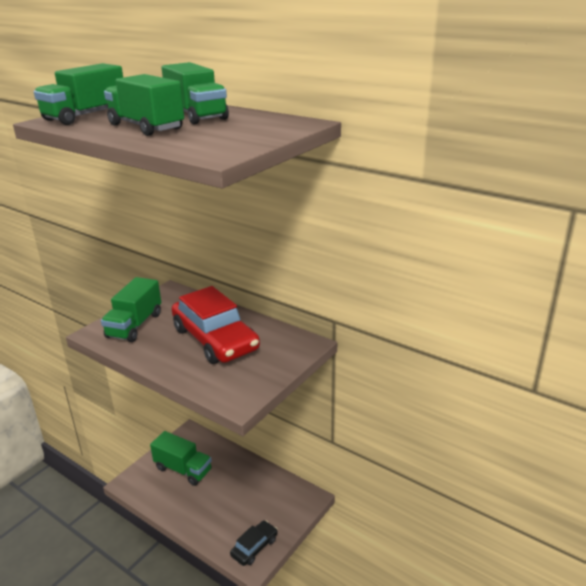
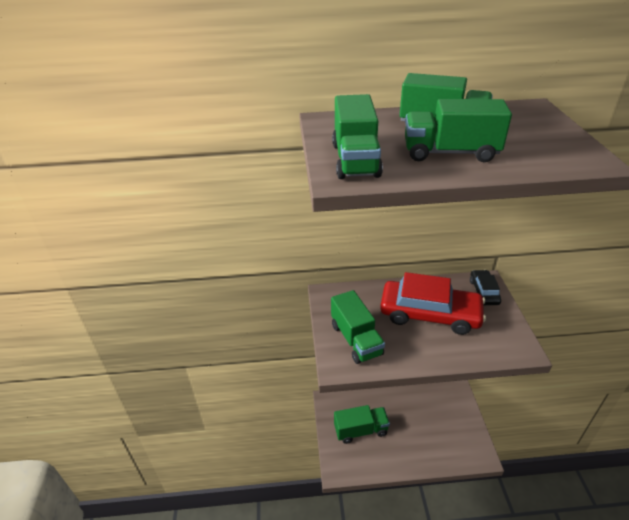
camera: 40 degrees left, 10 degrees up
(254, 547) = (470, 445): black car -> black car (484, 292)

